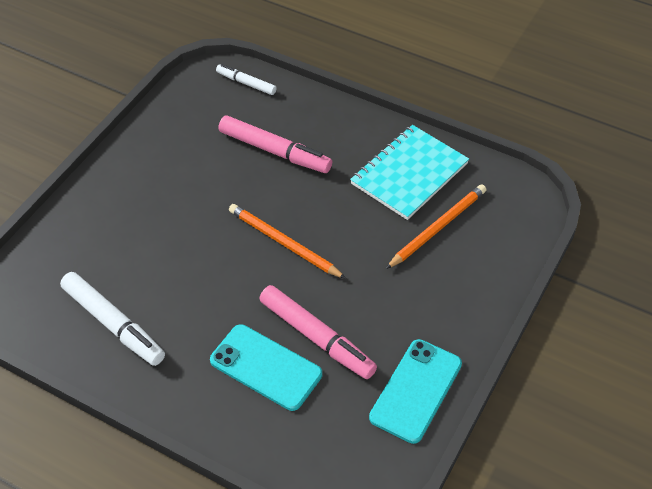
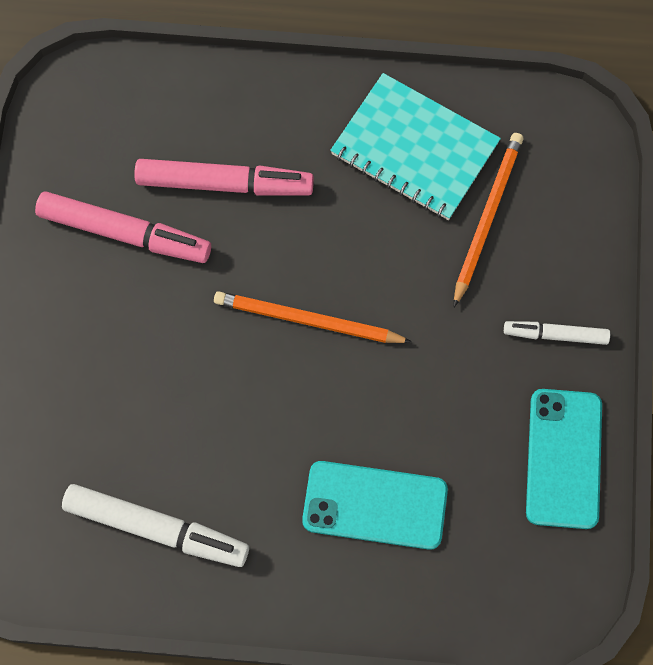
camera: 25 degrees left, 20 degrees up
(246, 83) = (128, 87): white marker -> white marker (555, 335)
(317, 337) = (415, 438): pink marker -> pink marker (124, 233)
(409, 174) = (414, 149): turquoise notebook -> turquoise notebook turned 75 degrees counterclockwise

